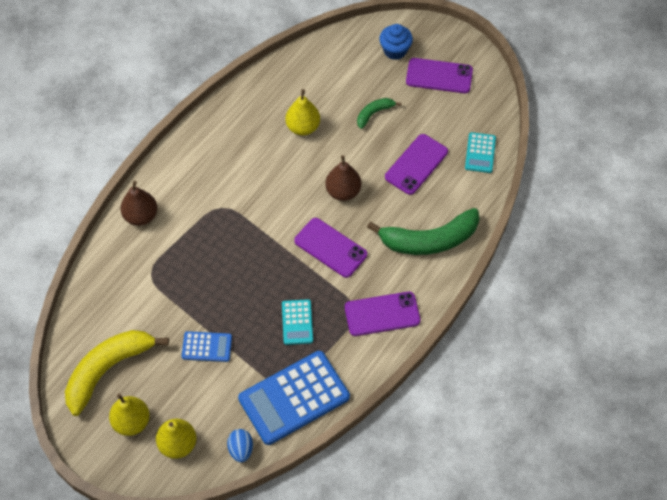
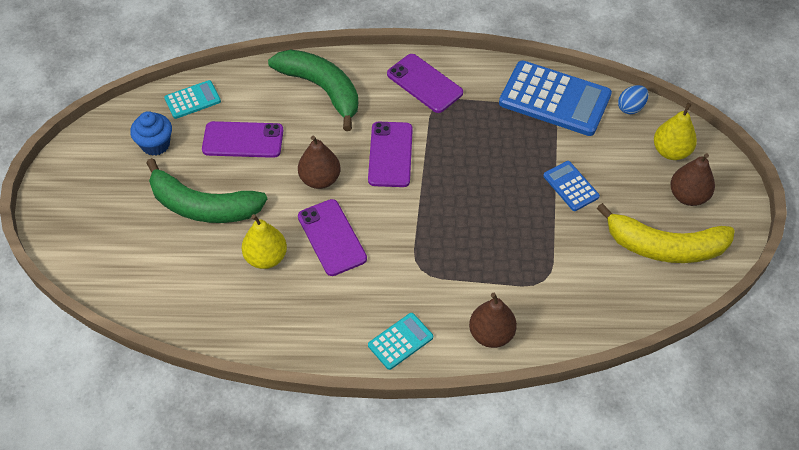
camera: 125 degrees left, 5 degrees down
(131, 422) = (688, 196): yellow pear -> brown pear
(297, 322) = (486, 136): turquoise calculator -> turquoise calculator (400, 341)
(374, 113) = (203, 206): green banana -> green banana, size x2.07
(395, 50) = (101, 234): blue cupcake -> blue cupcake (155, 144)
(439, 76) = (113, 178): purple phone -> purple phone (332, 237)

